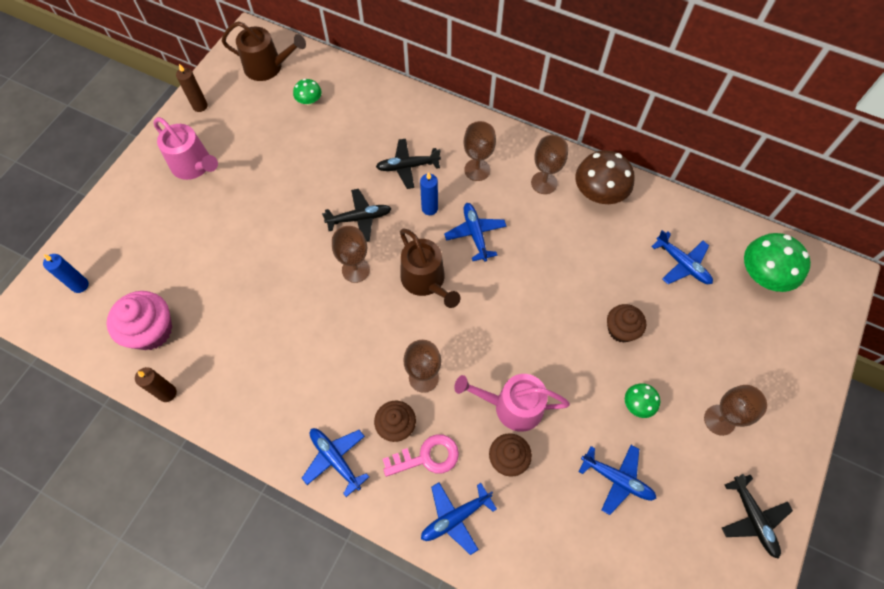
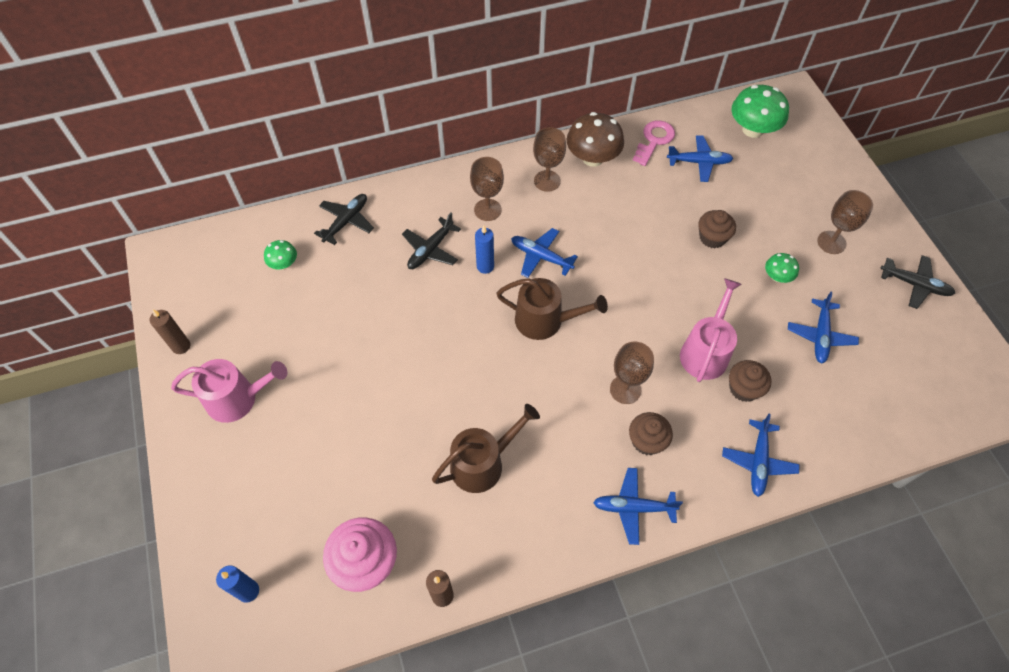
camera: 45 degrees left, 5 degrees down
(268, 67) = (209, 265): brown watering can -> brown watering can (482, 463)
(355, 270) = (482, 359): brown goblet -> none
(359, 218) = (439, 319): black plane -> black plane (346, 221)
(427, 457) = (692, 441): pink key -> pink key (654, 140)
(512, 406) = (705, 352): pink watering can -> pink watering can turned 150 degrees clockwise
(617, 479) = (820, 335): blue plane -> blue plane turned 120 degrees clockwise

